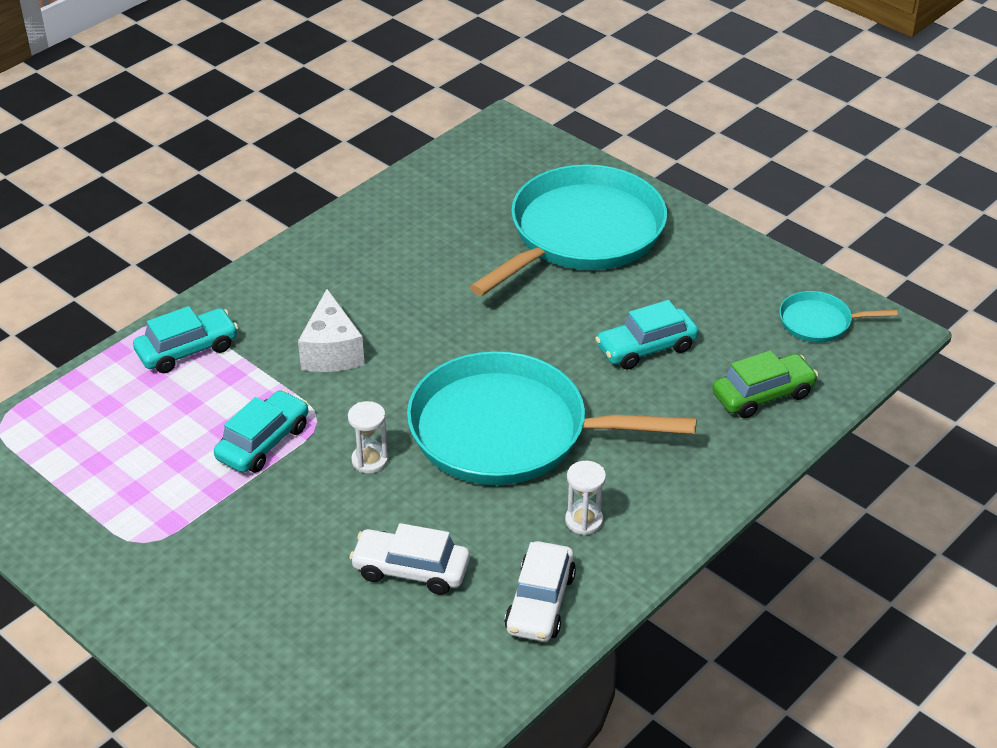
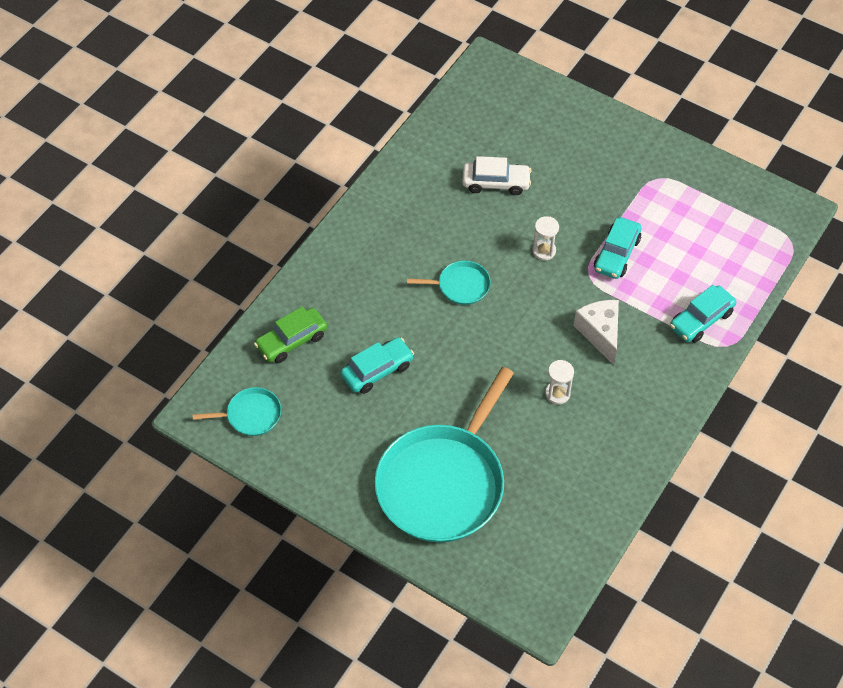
camera: 170 degrees right, 15 degrees up
(508, 431) = (460, 286): turquoise pan -> turquoise pan, size x0.44
(540, 602) = (417, 174): white car -> none
(584, 521) = (400, 228): white hourglass -> white hourglass (557, 394)

